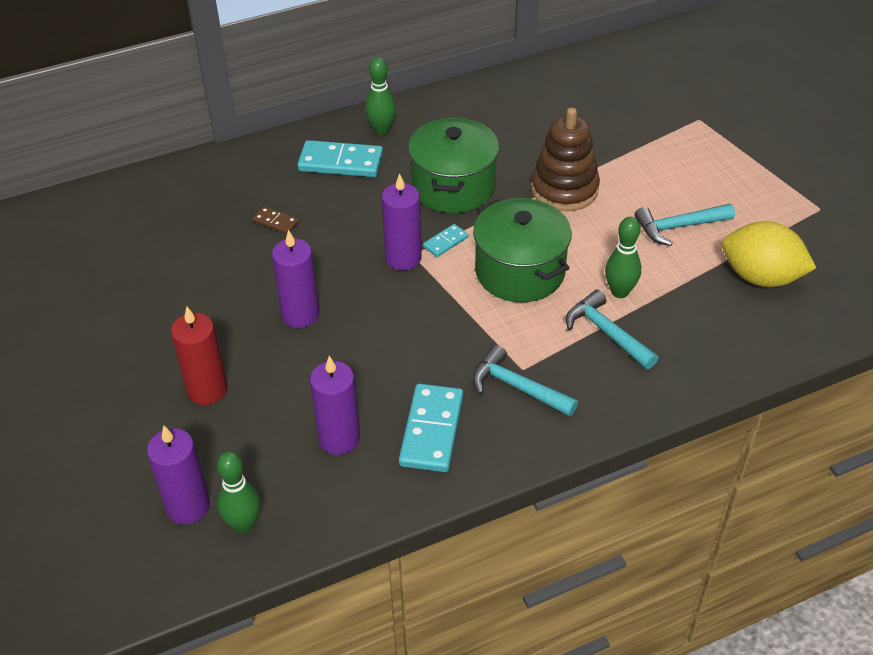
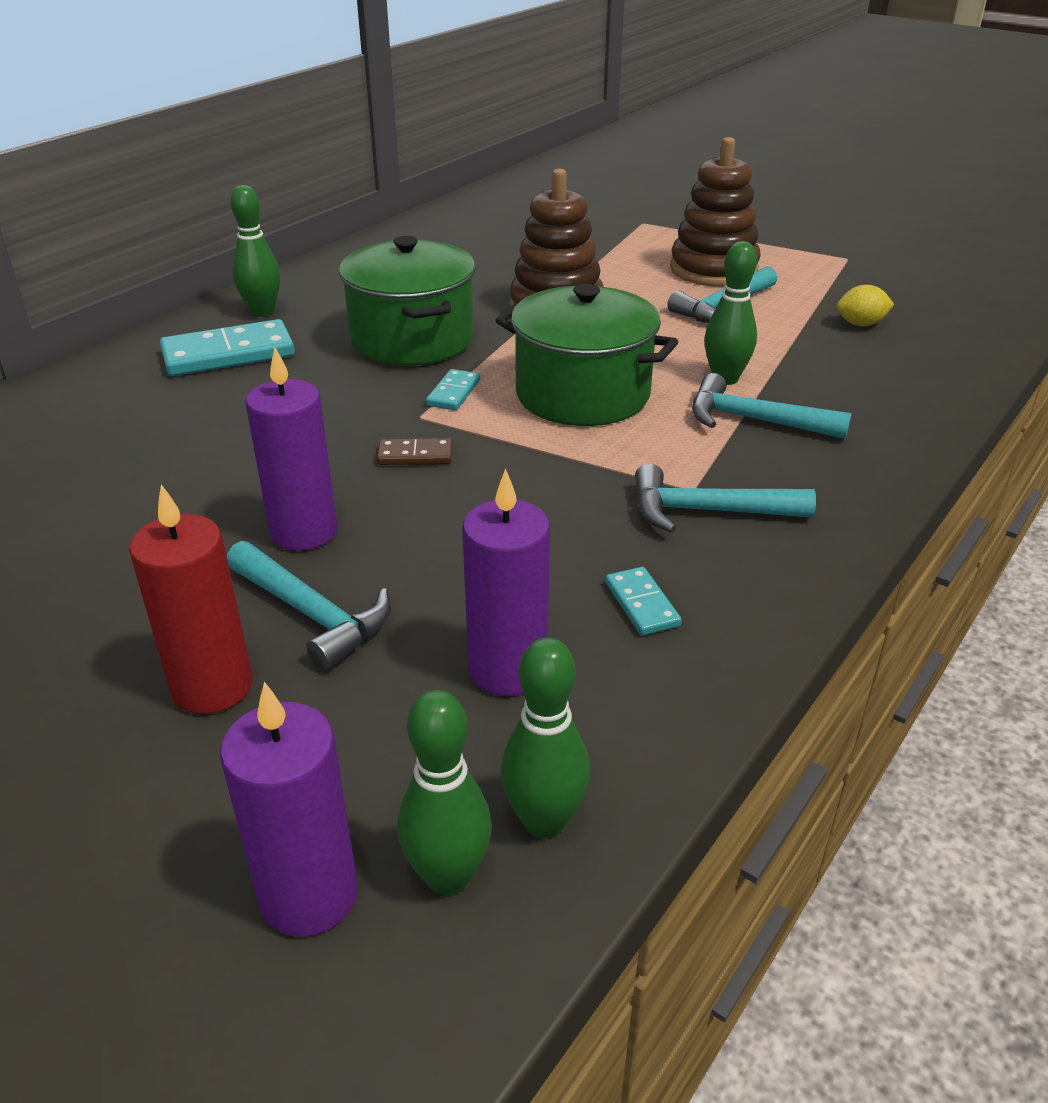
camera: 30 degrees left, 10 degrees down
(273, 368) = (312, 614): none -> turquoise hammer
(276, 222) = (175, 438): brown domino -> brown domino (415, 455)
(298, 519) = (544, 821): none -> green bowling pin
(403, 258) = (409, 424): purple candle -> none
(431, 430) = (641, 604): turquoise domino -> turquoise domino, size x0.51
(706, 187) = (713, 269): none -> brown stacking toy
(761, 277) = (860, 324): yellow lemon -> yellow lemon, size x0.47

